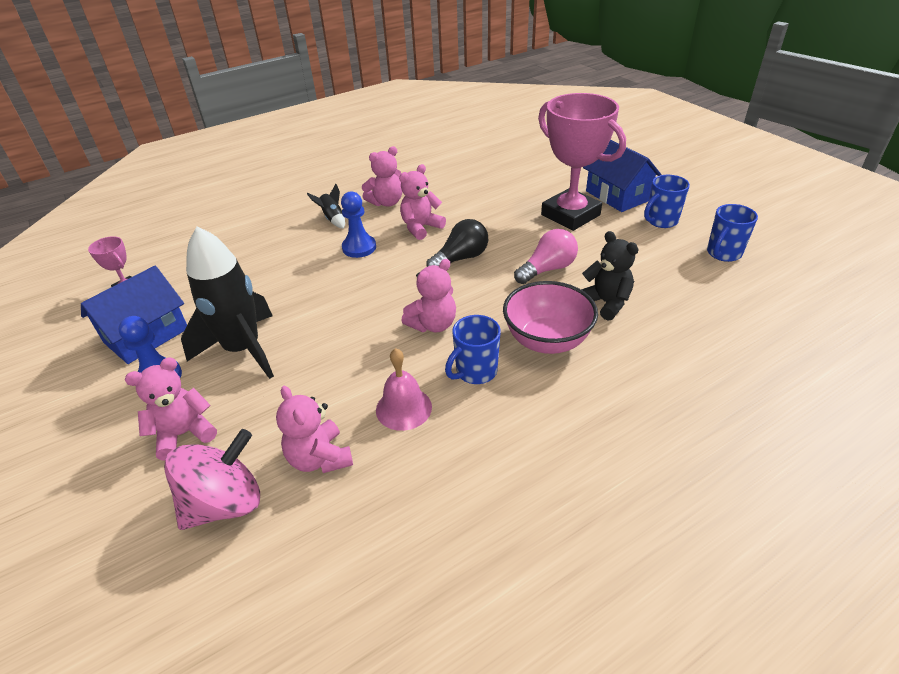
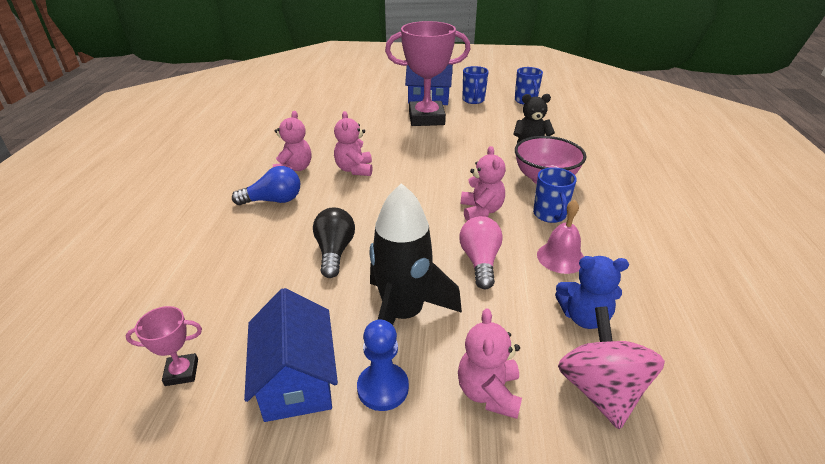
camera: 55 degrees left, 5 degrees down
(320, 458) = (584, 317): pink teddy bear -> blue teddy bear
(332, 219) = (273, 200): black rocket -> blue light bulb
(359, 247) = (338, 204): blue pawn -> none
(461, 258) = (418, 170): black light bulb -> black light bulb (334, 251)
(547, 269) = (473, 149): pink light bulb -> pink light bulb (480, 261)

